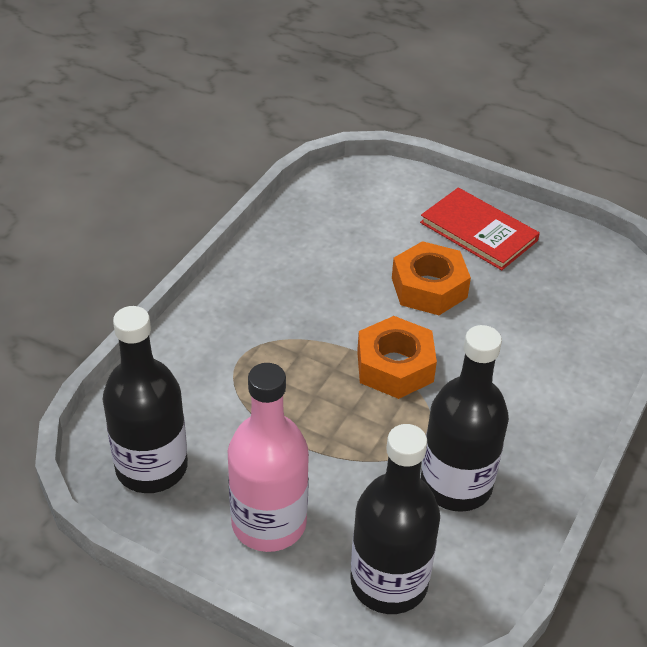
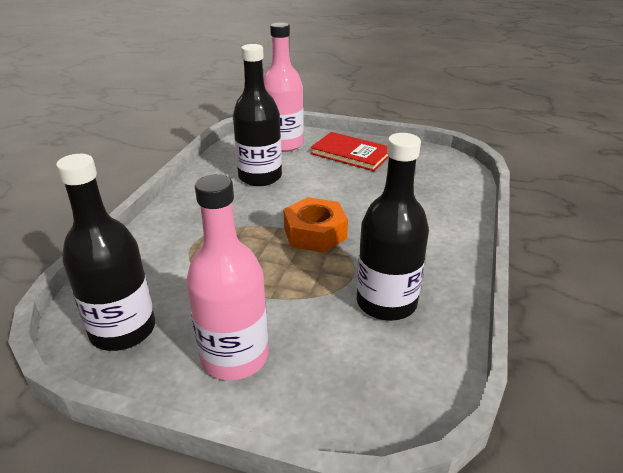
camera: 10 degrees left, 10 degrees down
(386, 198) = (283, 144): none -> pink bottle
(389, 582) = (353, 387): black bottle -> black bottle (260, 177)
(429, 287) = (327, 186): orange nut -> none

